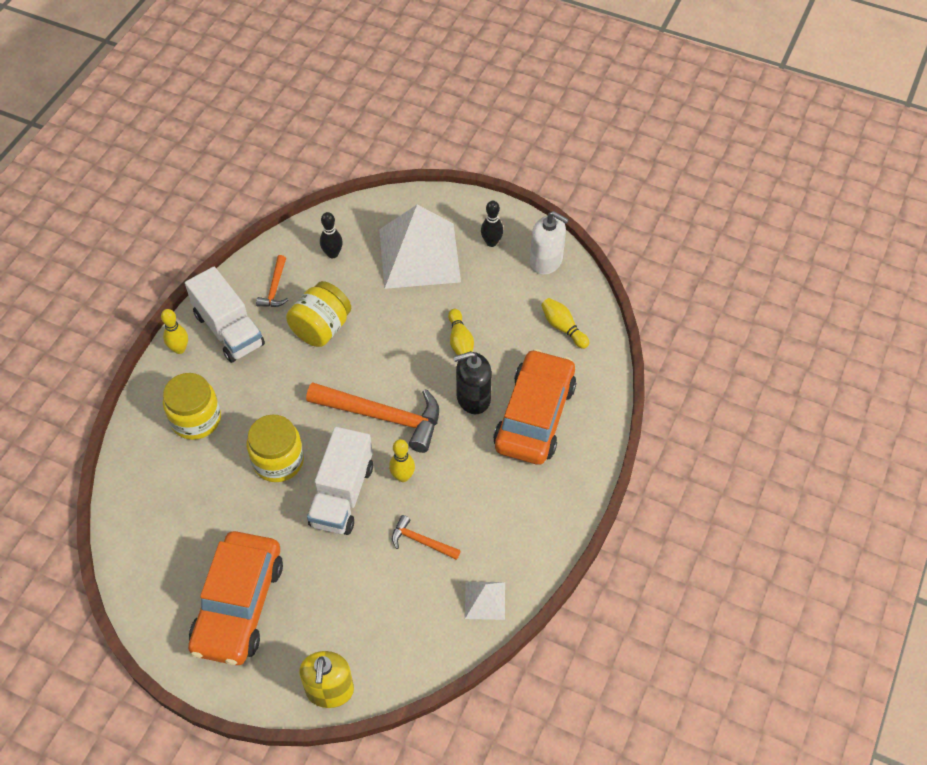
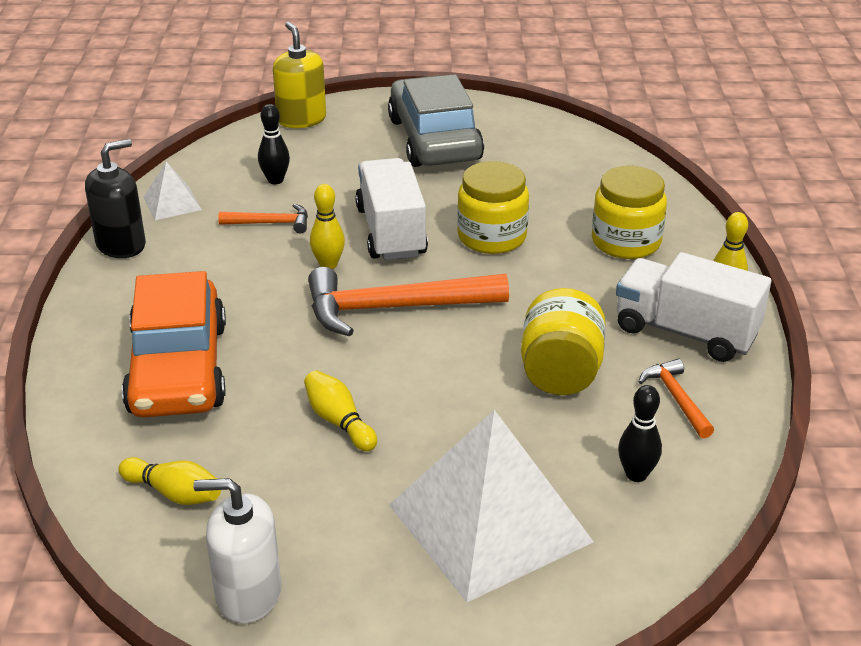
camera: 155 degrees right, 20 degrees down
(239, 605) = (434, 139): orange car -> grey car
(473, 398) = (280, 362): black soap dispenser -> black soap dispenser (121, 245)
(491, 242) = (371, 592): black bowling pin -> black bowling pin (275, 180)

